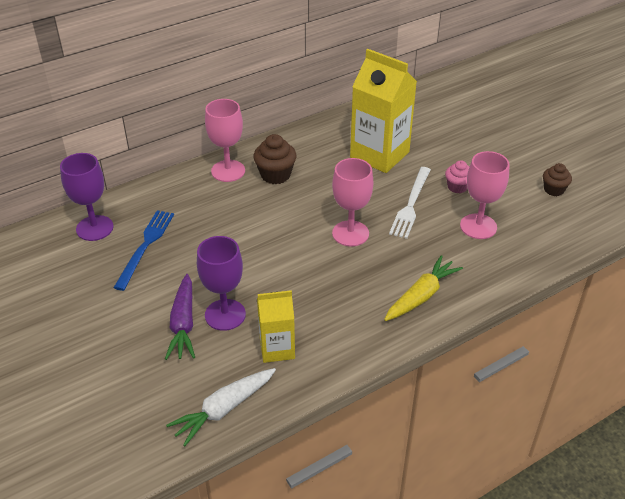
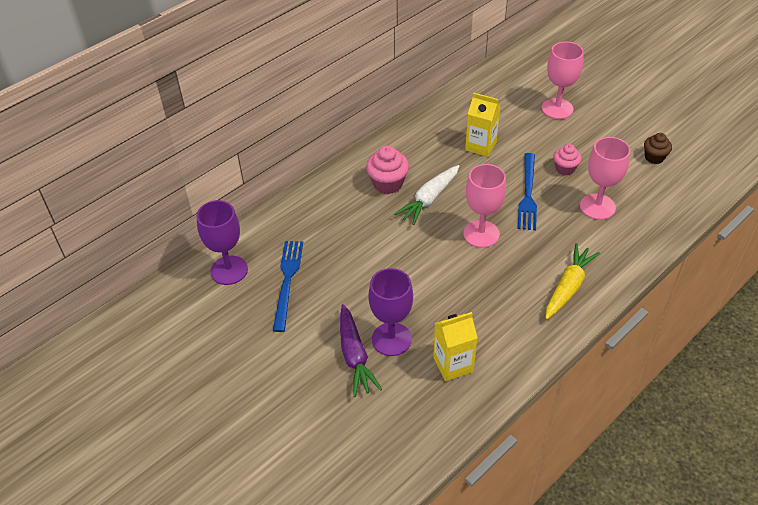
camera: 10 degrees left, 5 degrees up
(224, 409) = (425, 435): white carrot -> white carrot (429, 199)
(228, 171) = (339, 187): pink goblet -> pink goblet (557, 109)
(275, 175) = (388, 184): brown cupcake -> pink cupcake
(379, 155) = (480, 146): yellow carton -> yellow carton, size x0.57
(411, 204) = (528, 194): white fork -> blue fork

